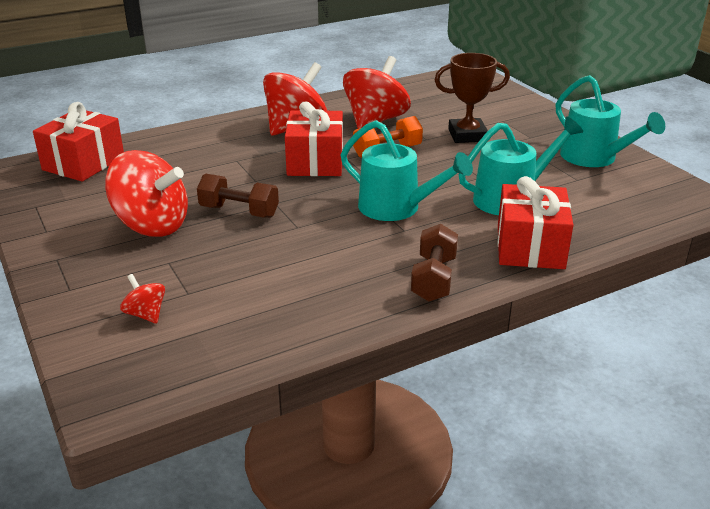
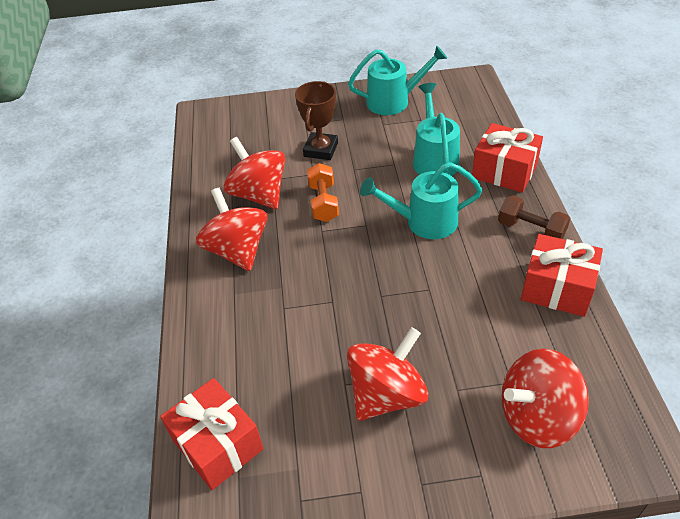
camera: 65 degrees left, 15 degrees up
(146, 314) = (537, 416): red spinning top -> red spinning top, size x2.23
(239, 211) = (387, 323): brown dumbbell -> none
(315, 162) = (318, 252): red gift -> red gift (557, 288)
(397, 208) = (423, 222): turquoise watering can -> turquoise watering can turned 150 degrees counterclockwise

